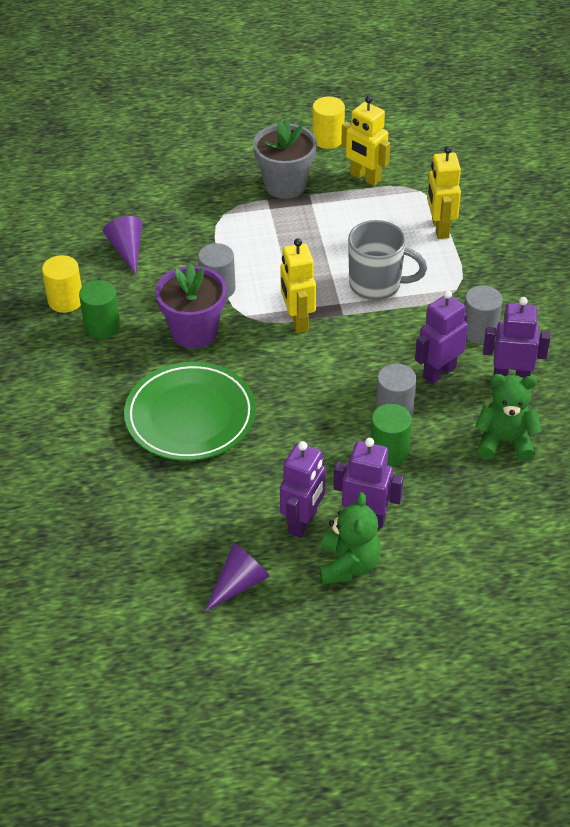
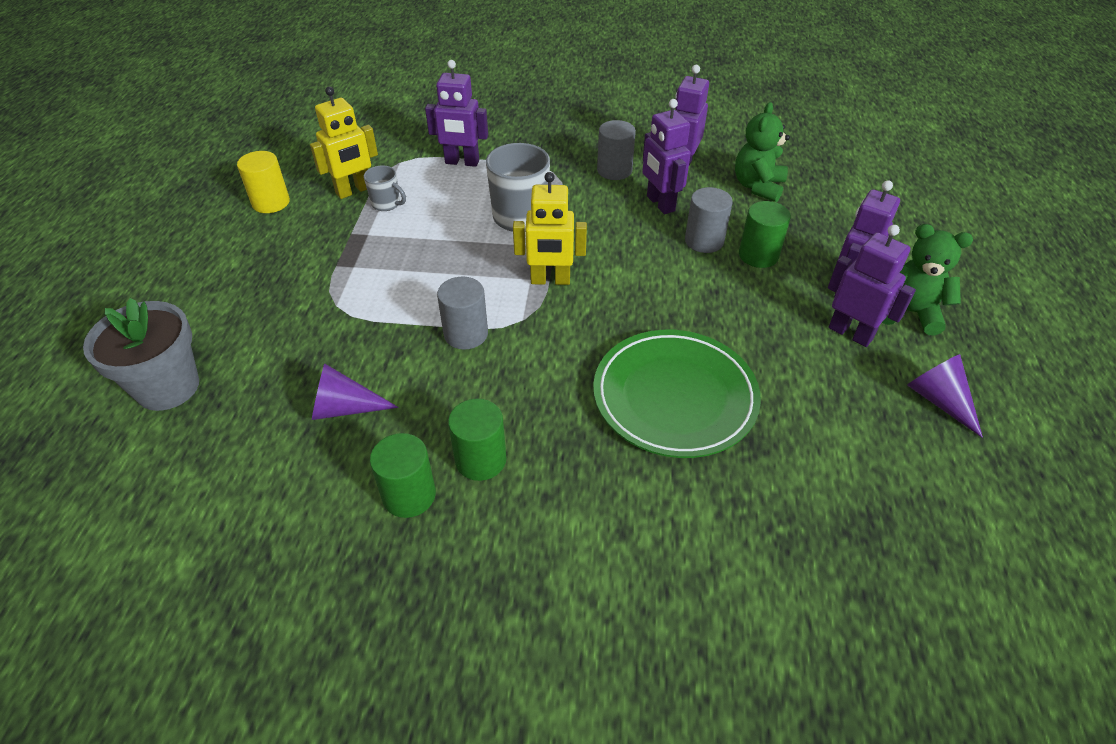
camera: 75 degrees left, 0 degrees up
(65, 300) = (409, 495): yellow cylinder -> green cylinder
(194, 332) = (532, 368): purple flower pot -> none
(285, 185) = (322, 247): grey flower pot -> grey flower pot (168, 387)
(356, 201) = (387, 204): none -> grey mug
(440, 228) = (462, 162): yellow robot -> purple robot

